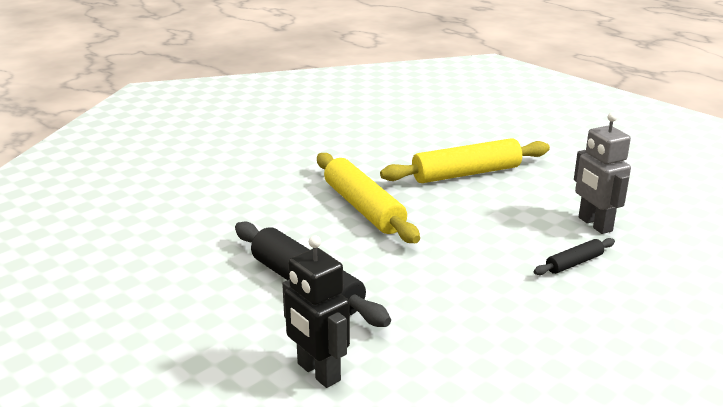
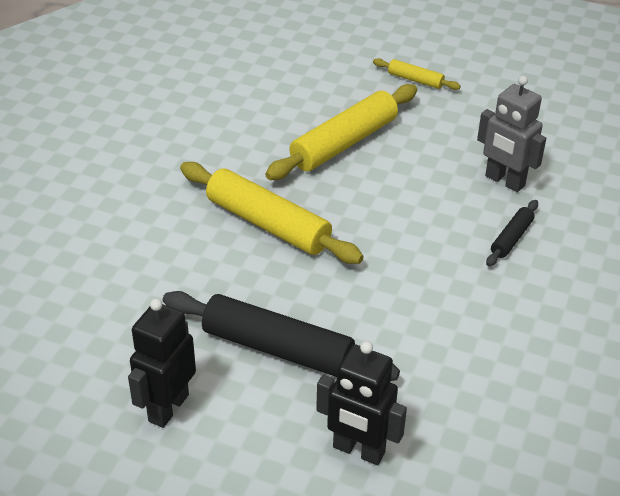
camera: 25 degrees left, 15 degrees up
(187, 299) = (168, 407): none -> black robot
(558, 148) = (415, 80): none -> yellow rolling pin

